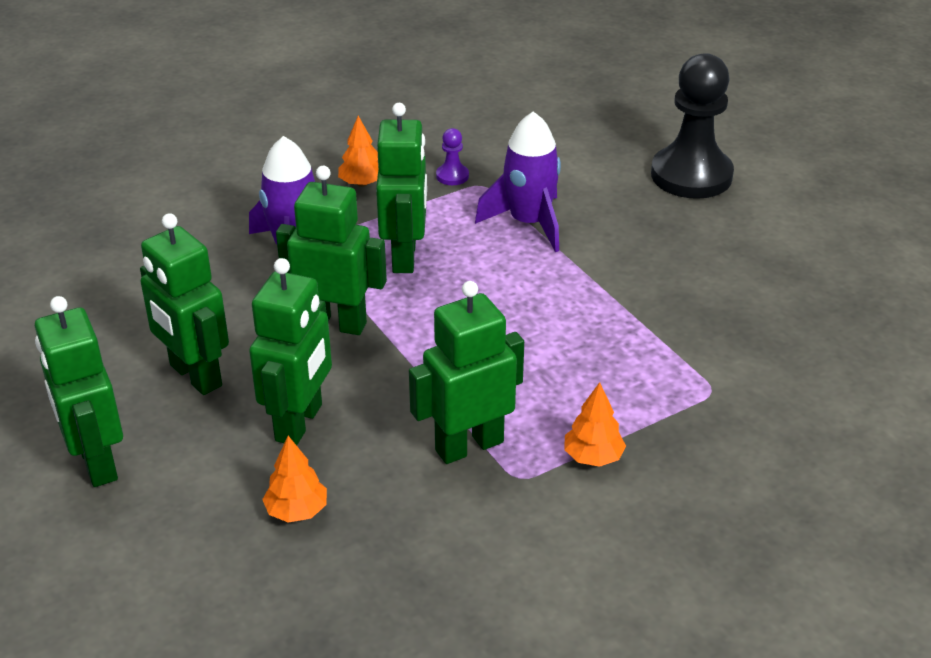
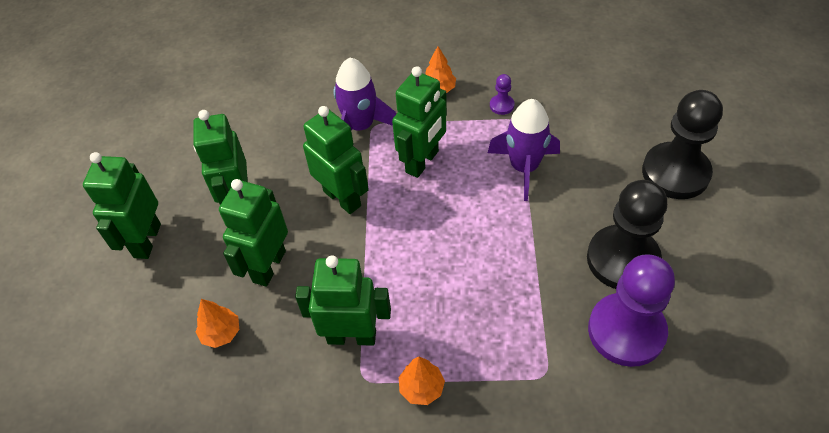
camera: 35 degrees right, 15 degrees up
(299, 423) = (269, 266): green robot -> green robot turned 150 degrees clockwise
(703, 265) = (622, 259): none -> black pawn
(759, 322) = (626, 331): none -> purple pawn

